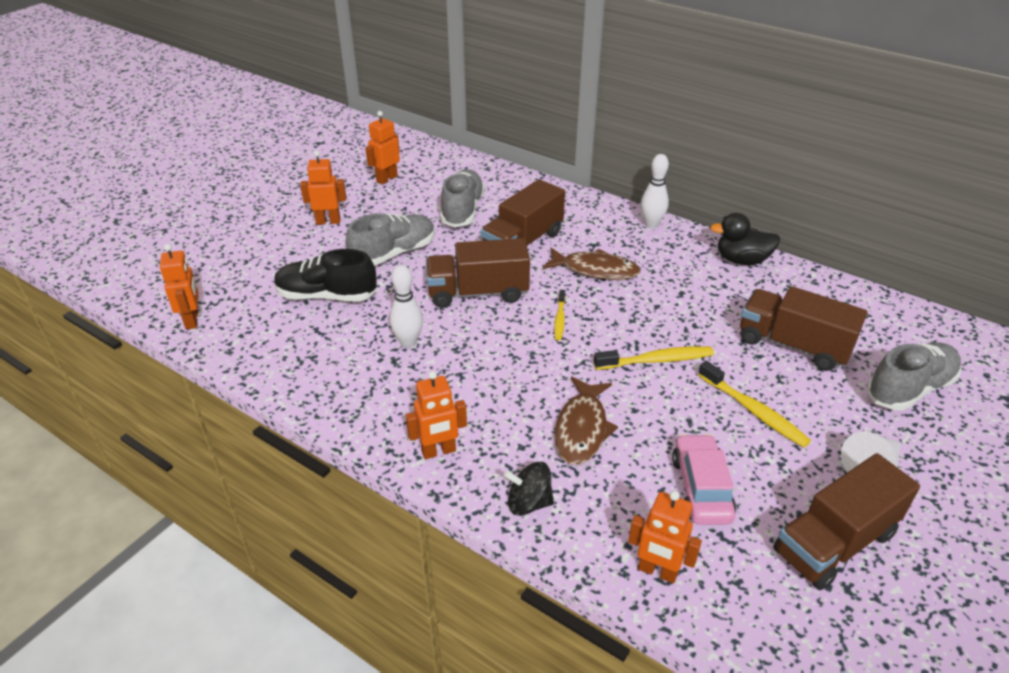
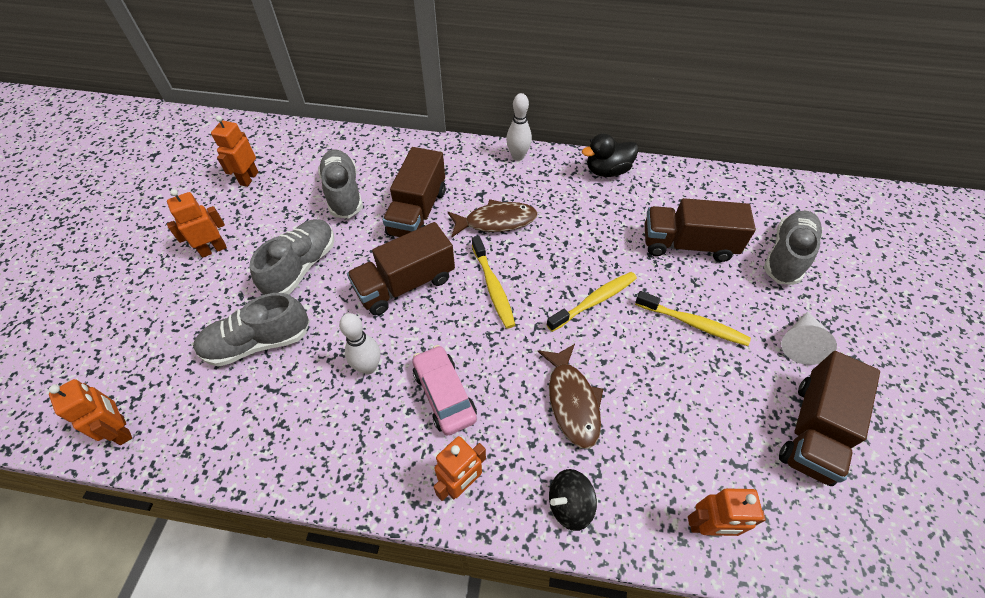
camera: 25 degrees left, 15 degrees up
(327, 296) = (258, 342): black shoe -> grey shoe
(559, 319) = (493, 287): yellow toothbrush -> yellow toothbrush, size x1.65
(701, 488) = (695, 422): pink car -> pink car (444, 394)

